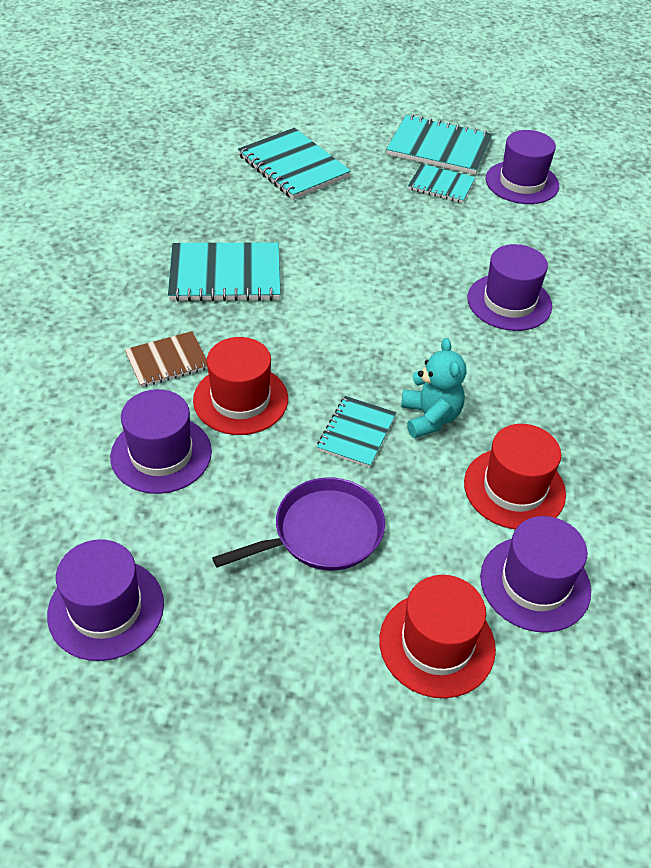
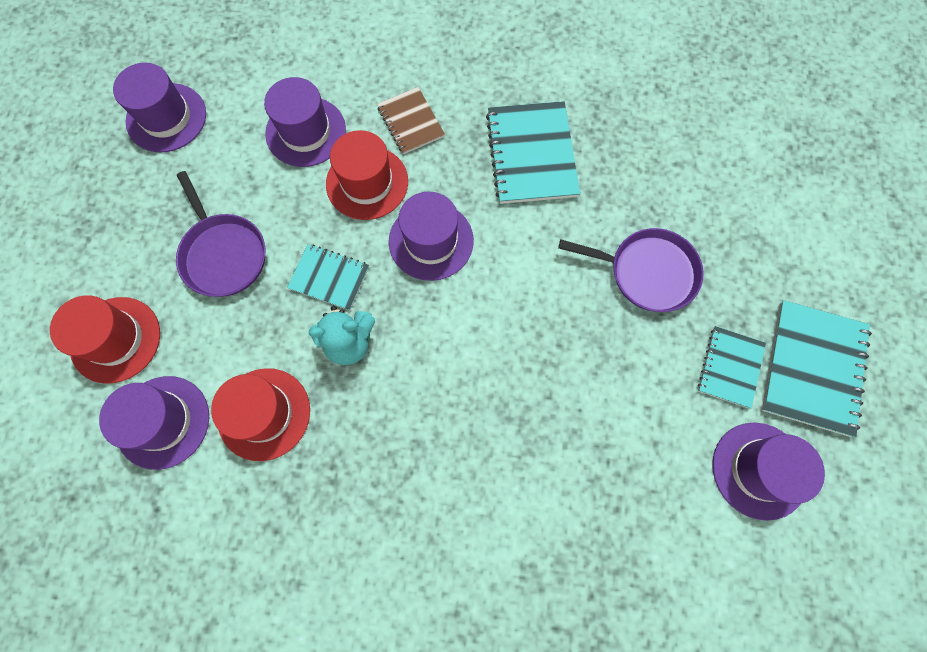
camera: 90 degrees right, 25 degrees up
(293, 166) = (730, 203): turquoise notebook -> none
(357, 217) = (647, 272): none -> purple pan
(509, 302) = (522, 432): purple hat -> purple hat (431, 241)

